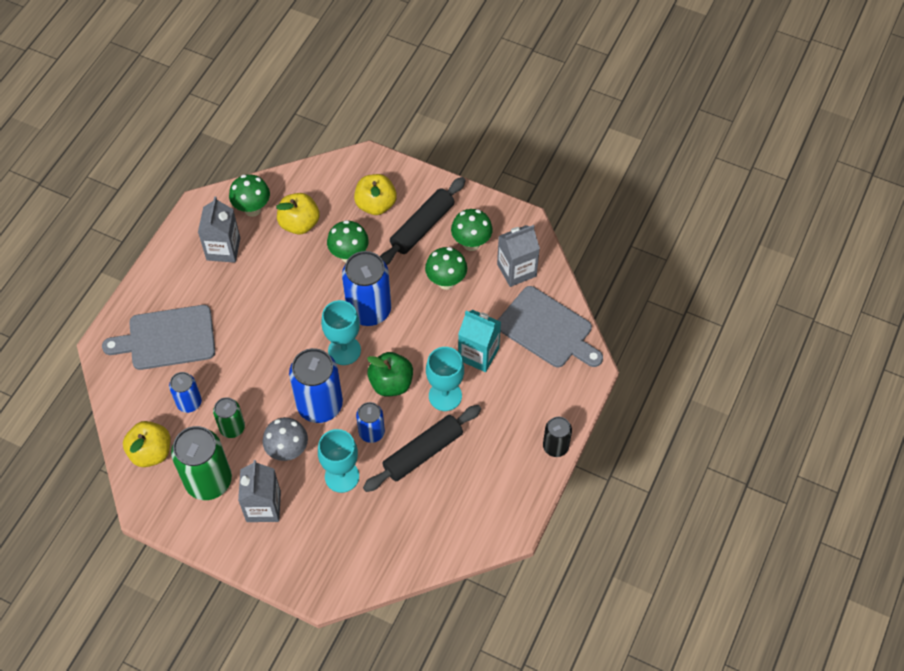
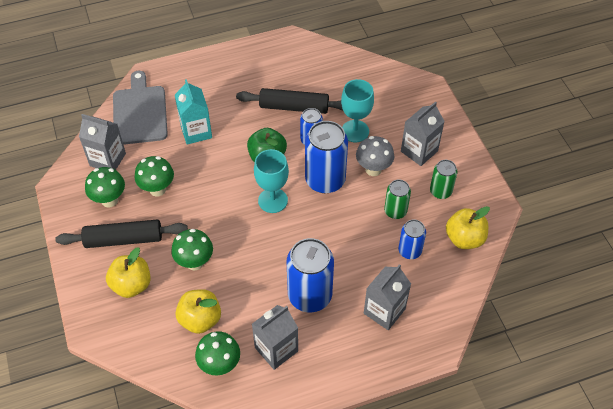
camera: 135 degrees left, 5 degrees down
(167, 338) = (384, 311): grey cutting board -> grey carton
(208, 481) = (440, 191): green can -> green can, size x0.56
(369, 310) = (227, 213): blue can -> blue can (310, 295)
(445, 396) = (244, 125): turquoise goblet -> none
(555, 446) = (219, 55): black can -> none

